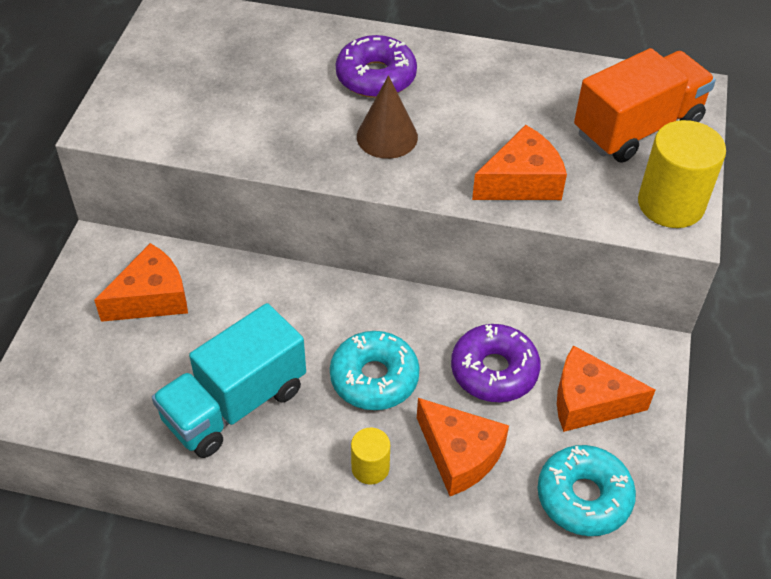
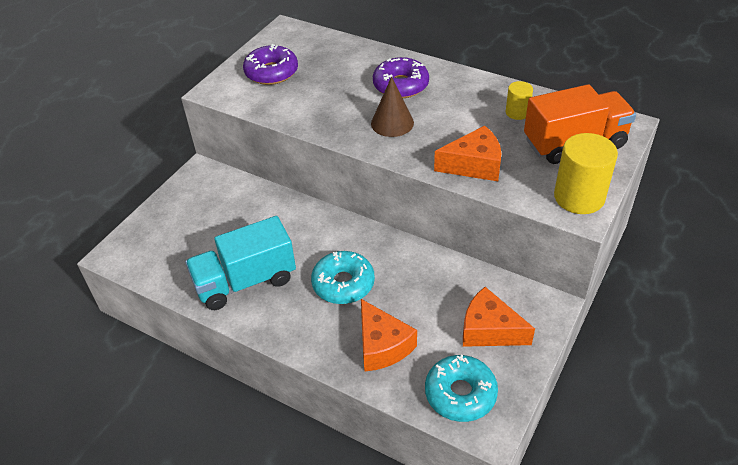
camera: 20 degrees right, 5 degrees down
(151, 298) = (220, 206): orange cheese -> none
(370, 468) = (317, 340): yellow cylinder -> yellow cylinder (517, 112)
(494, 371) = (428, 295): purple donut -> purple donut (271, 72)

